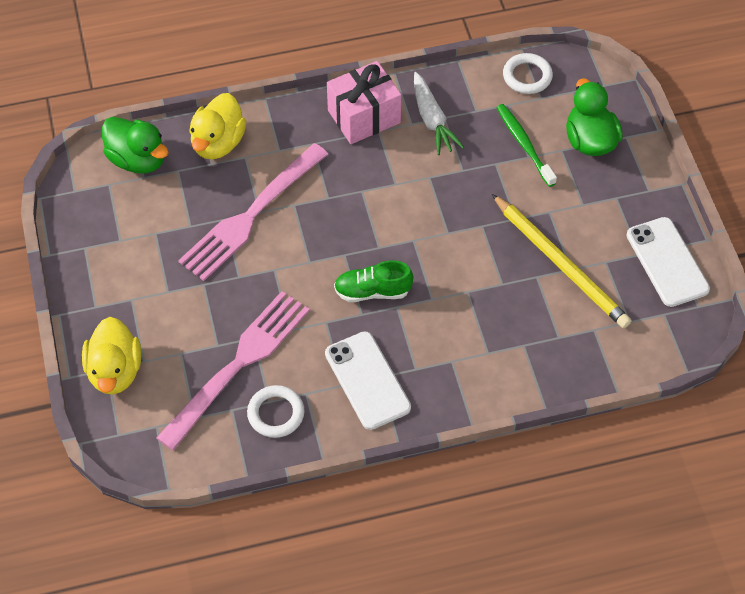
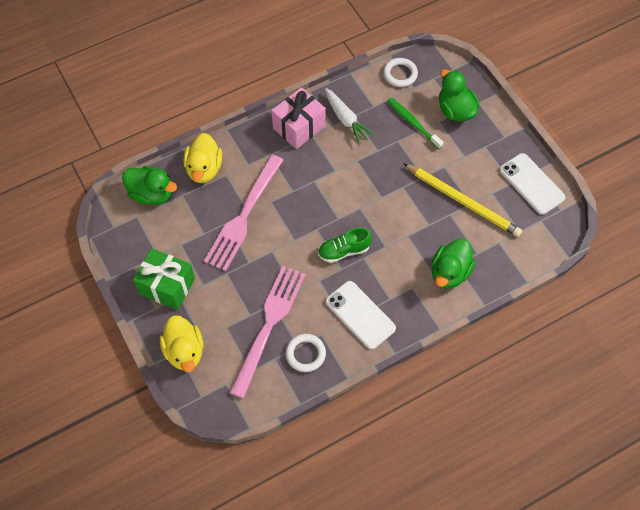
camera: 15 degrees left, 5 degrees up
(119, 282) = (167, 286): none -> green gift
(511, 354) = (450, 273): none -> green duck

